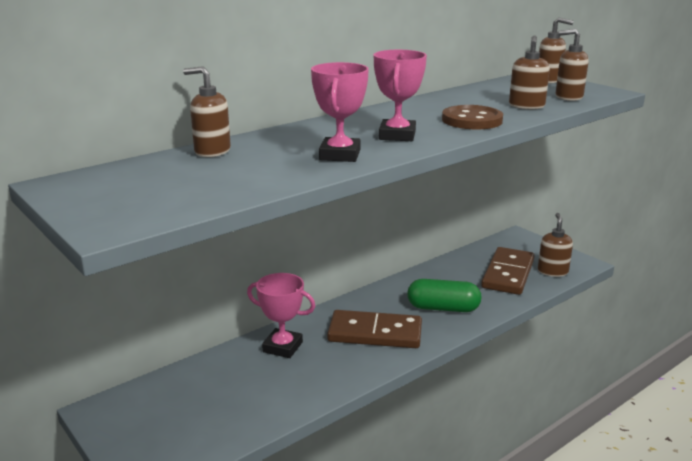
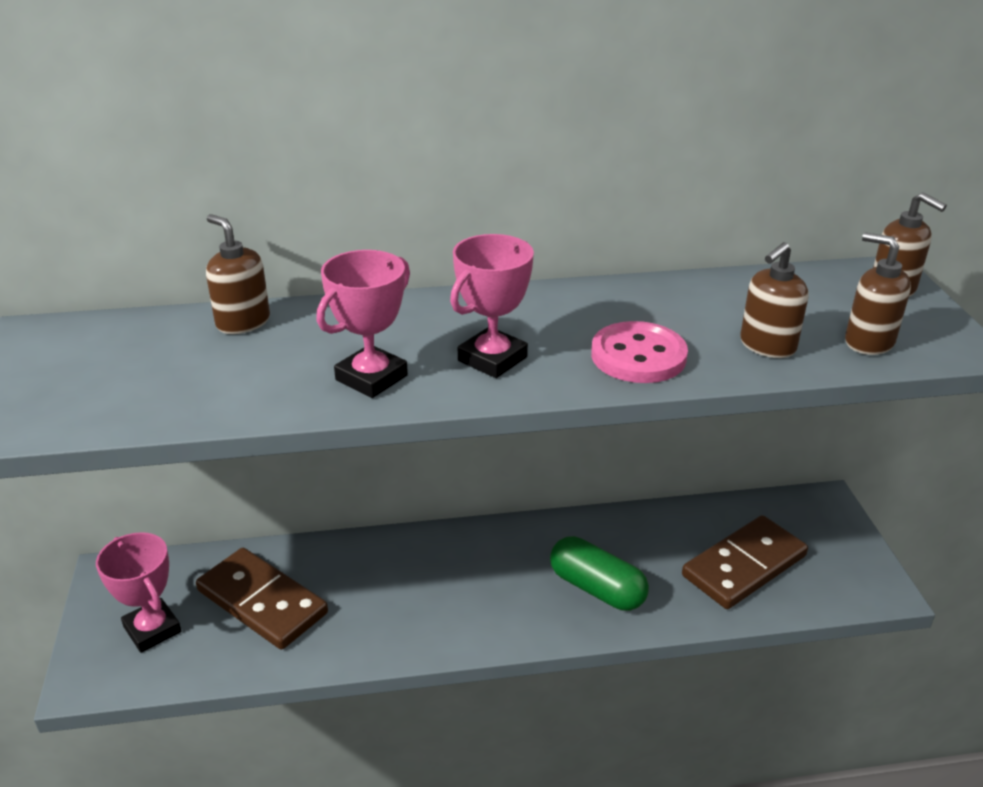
camera: 30 degrees right, 10 degrees up
(282, 347) = (352, 567): pink trophy -> pink trophy (152, 629)
(375, 333) = (474, 592): brown domino -> brown domino (262, 602)
(472, 120) = (638, 356): brown button -> pink button
(552, 271) = (818, 587): brown soap dispenser -> none

